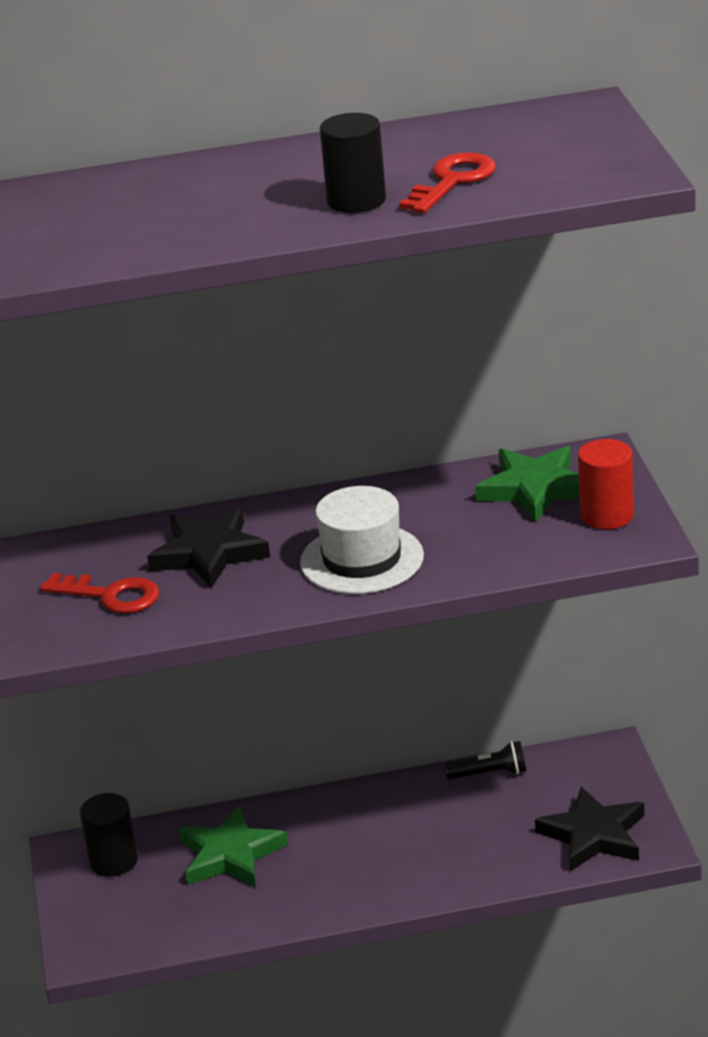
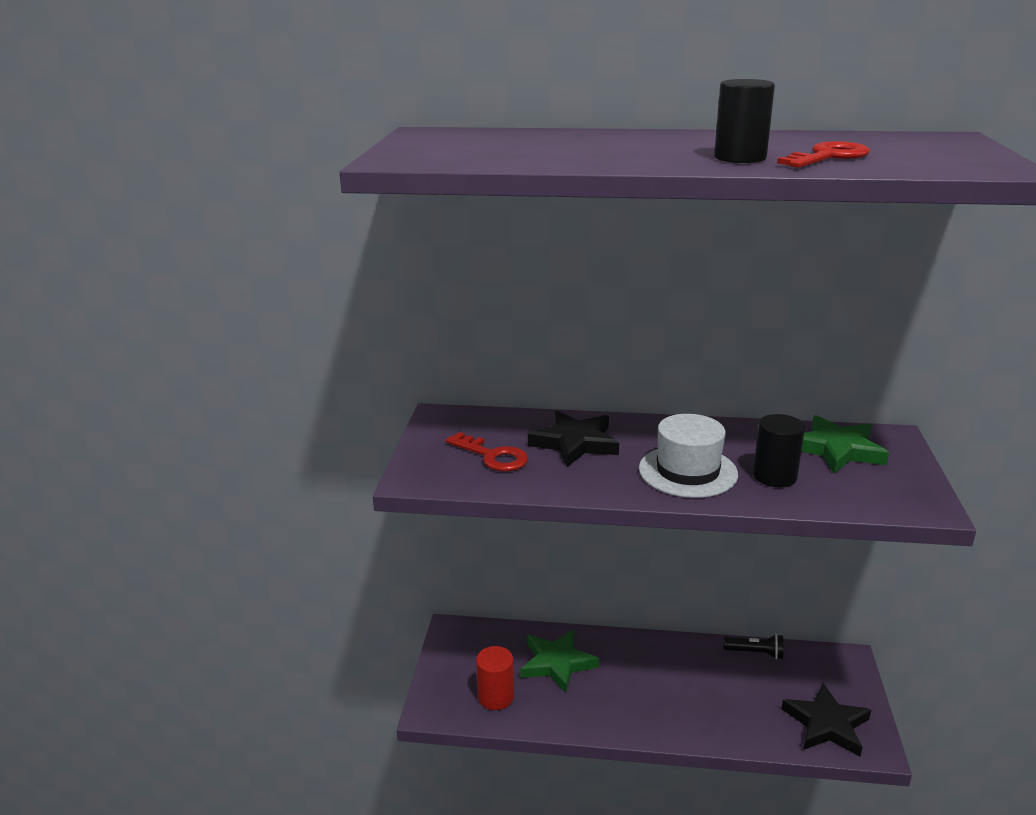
camera: 15 degrees right, 5 degrees down
(113, 861) = (478, 646): black cylinder -> black cylinder (774, 476)
(607, 515) = (895, 481): red cylinder -> red cylinder (495, 697)

